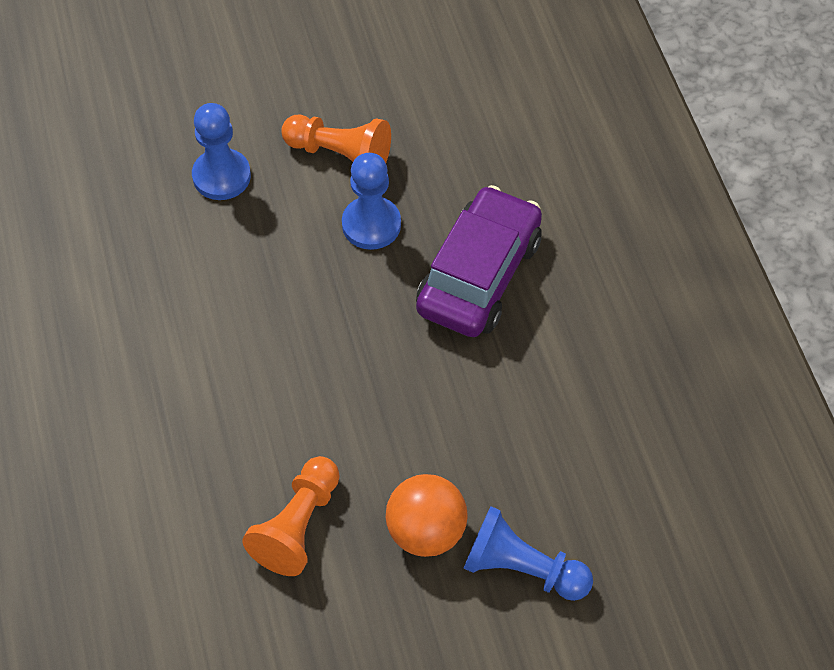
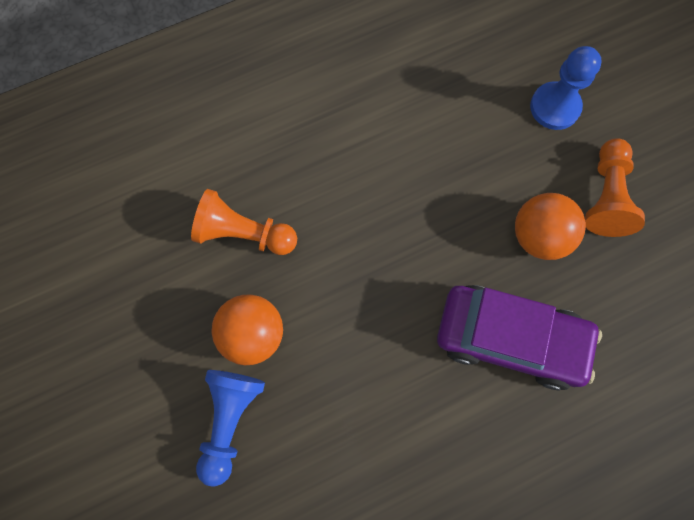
camera: 80 degrees right, 15 degrees up
(371, 224) = (539, 236): blue pawn -> orange ball

